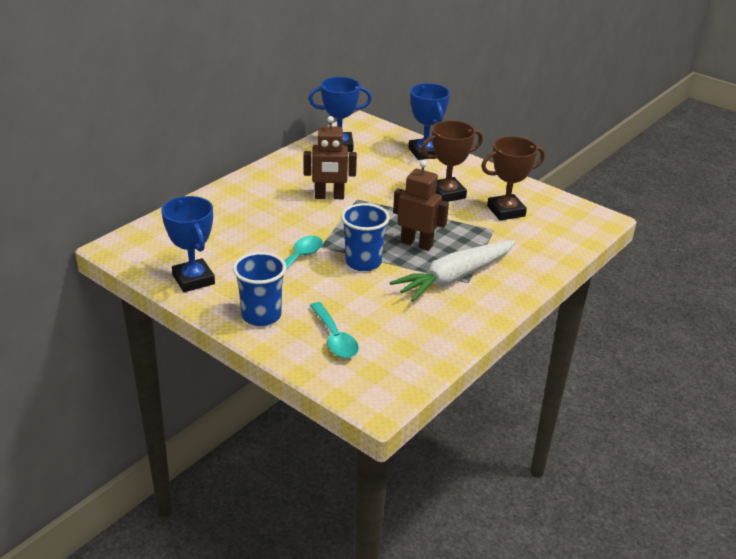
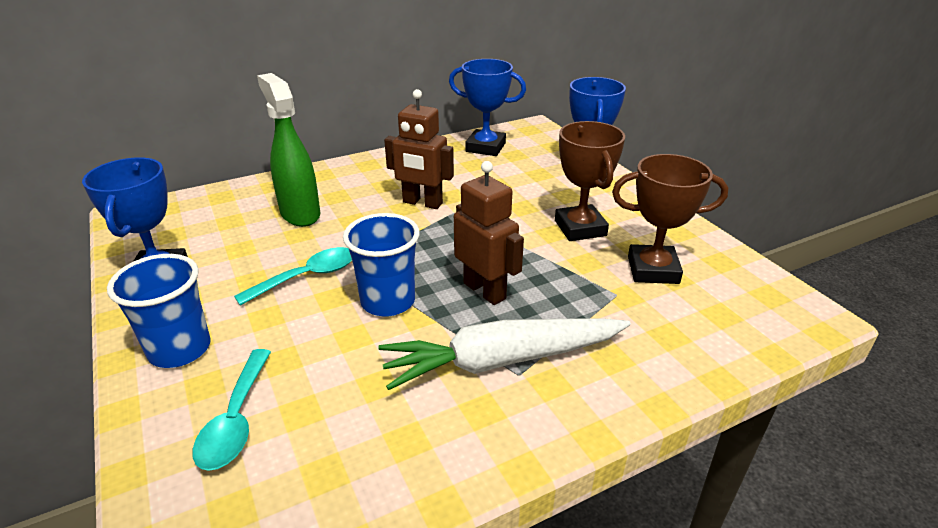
camera: 25 degrees right, 0 degrees up
(248, 221) = (300, 214): none -> green spray bottle
(447, 194) = (580, 228): brown trophy -> brown trophy turned 75 degrees clockwise

